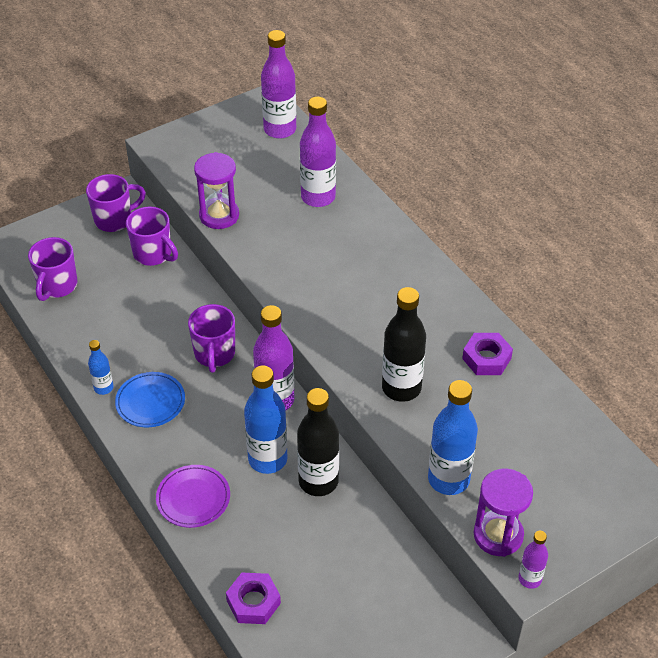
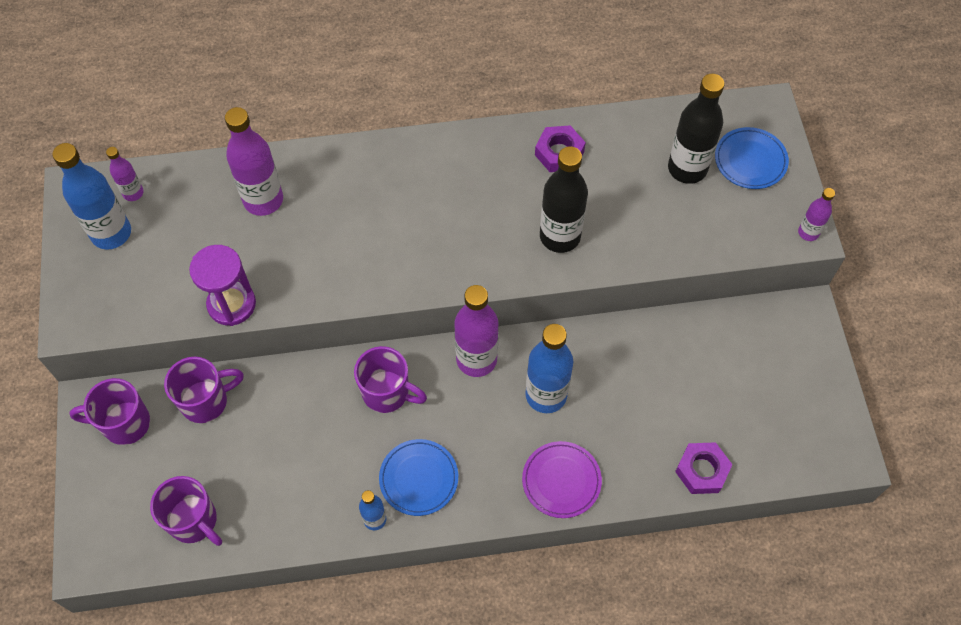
camera: 65 degrees left, 15 degrees up
(114, 220) = (125, 423): purple mug -> purple mug turned 90 degrees counterclockwise
(280, 130) = (133, 193): purple bottle -> purple bottle, size x0.53
(318, 481) = (592, 361): black bottle -> black bottle (687, 168)
(448, 479) = (681, 245): blue bottle -> blue bottle (111, 233)
(498, 535) = (756, 235): purple hourglass -> none
(580, 504) = (750, 160): none -> blue plate

